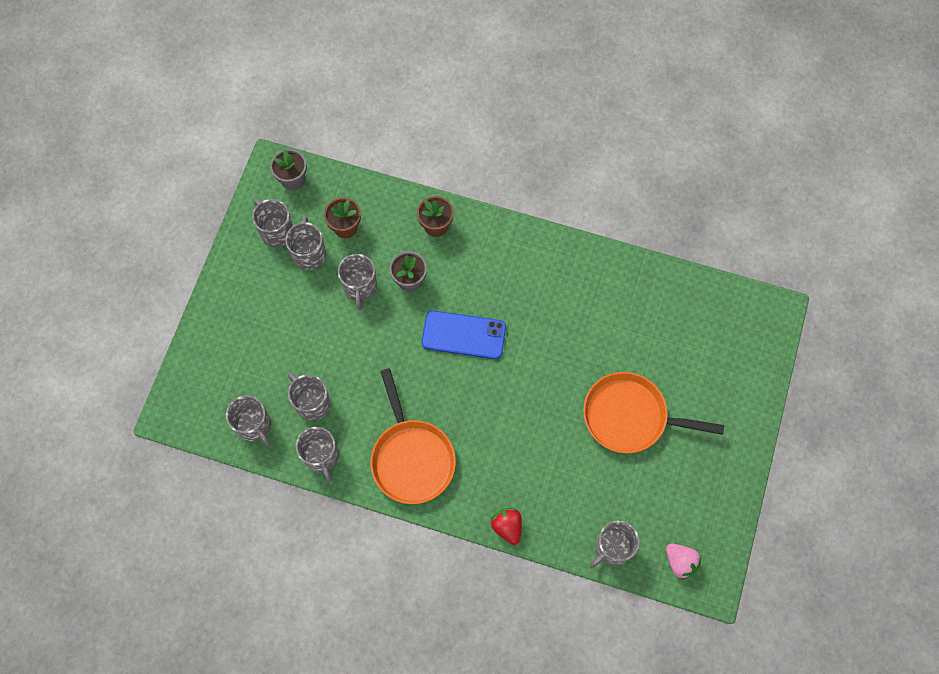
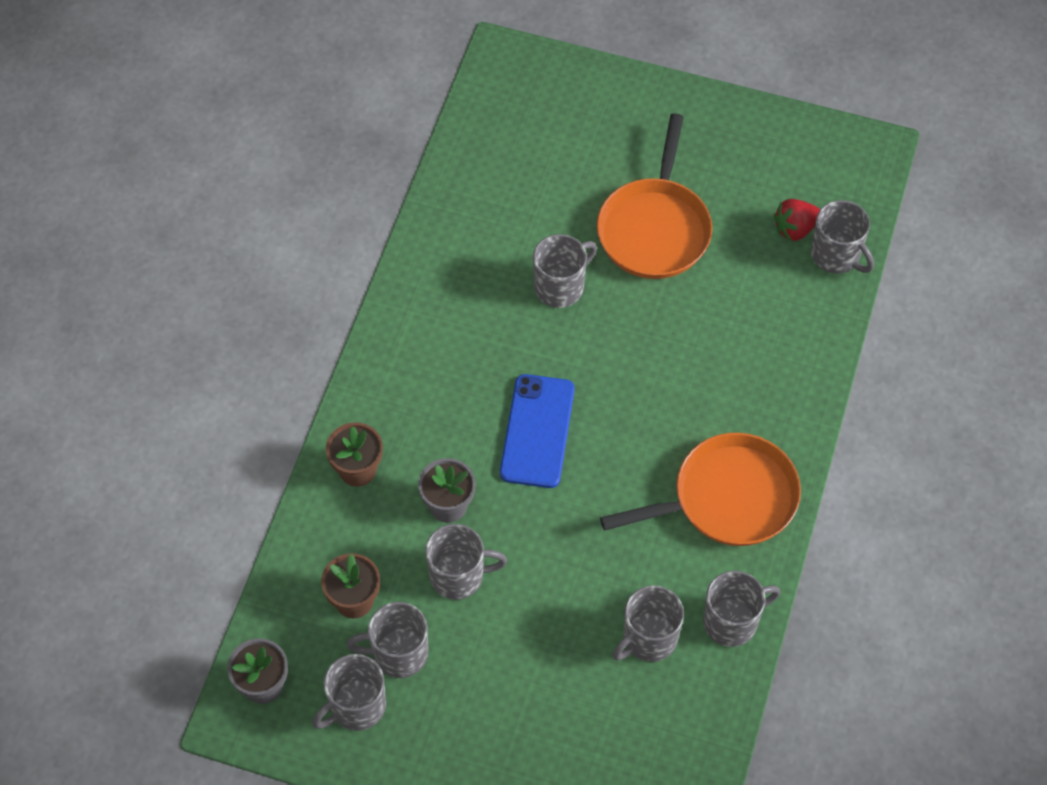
camera: 90 degrees left, 10 degrees down
(254, 426) = (688, 721): grey mug -> grey mug (560, 287)
(507, 527) = (818, 377): red strawberry -> red strawberry (795, 229)
(680, 562) = (848, 181): pink strawberry -> none

